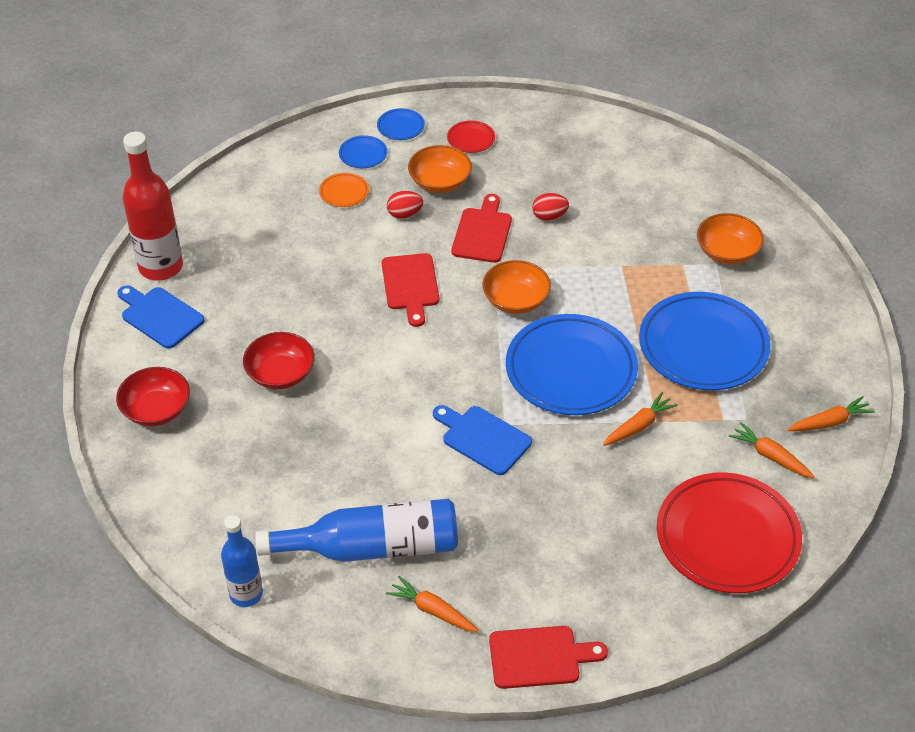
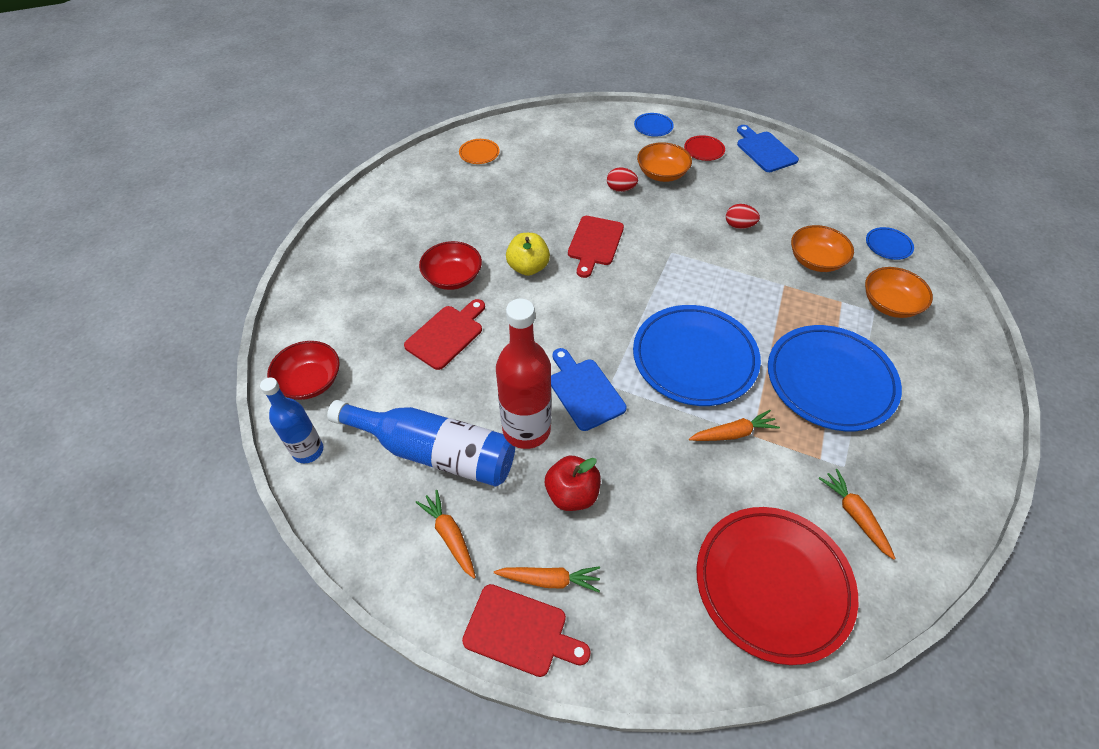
camera: 25 degrees right, 5 degrees up
(156, 409) = (345, 272): red bowl -> red bowl (310, 381)
(159, 316) = (394, 205): blue cutting board -> blue cutting board (764, 150)
(161, 267) = (418, 172): red bottle -> red bottle (526, 429)
(344, 192) = (583, 160): orange plate -> orange plate (479, 153)
(355, 335) = (528, 267): none -> yellow apple
(363, 154) = (613, 138): blue plate -> blue plate (888, 245)
(482, 232) = (676, 221): red cutting board -> red cutting board (447, 335)
(516, 300) = (676, 283): orange bowl -> orange bowl (815, 260)
(522, 533) = (572, 494): none -> red apple
(829, 422) = (933, 504): orange carrot -> orange carrot (549, 580)

